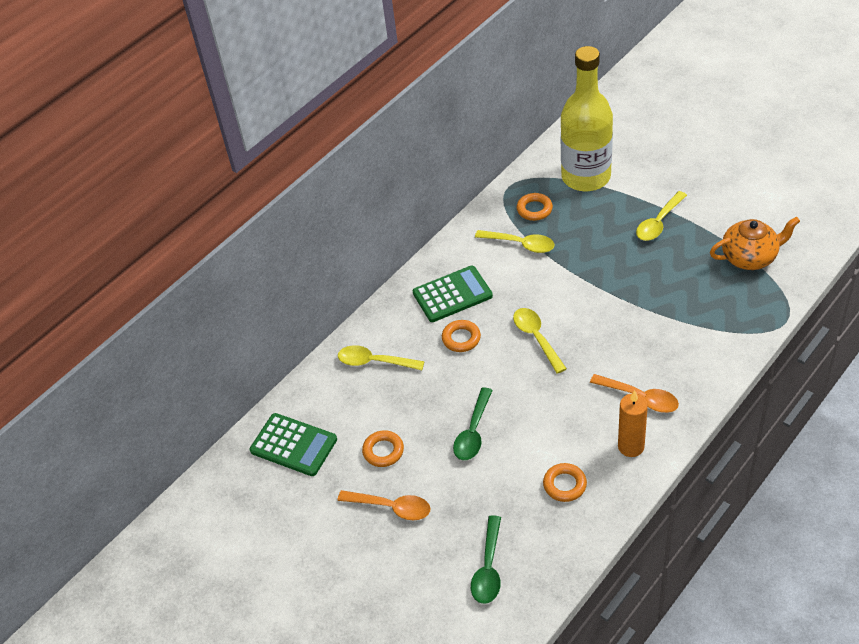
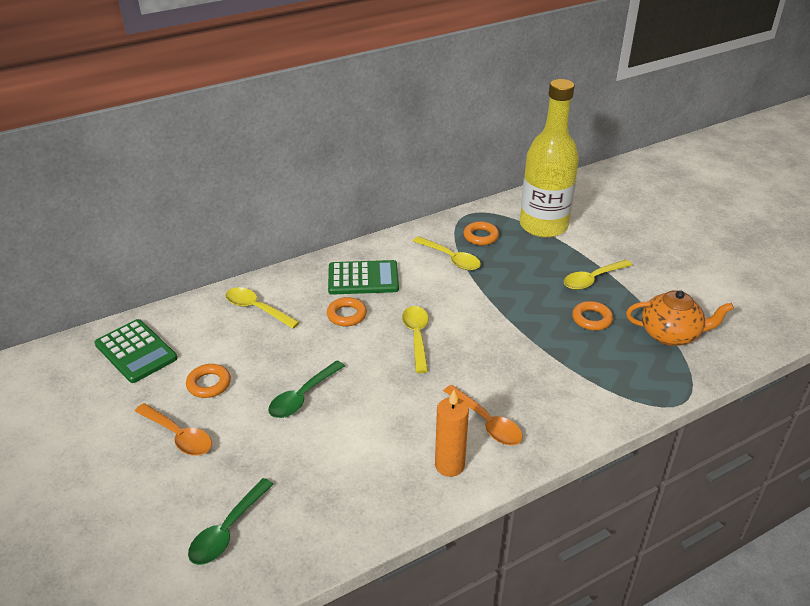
camera: 15 degrees right, 10 degrees down
(564, 485) = (358, 477): orange ring -> orange ring (591, 319)

